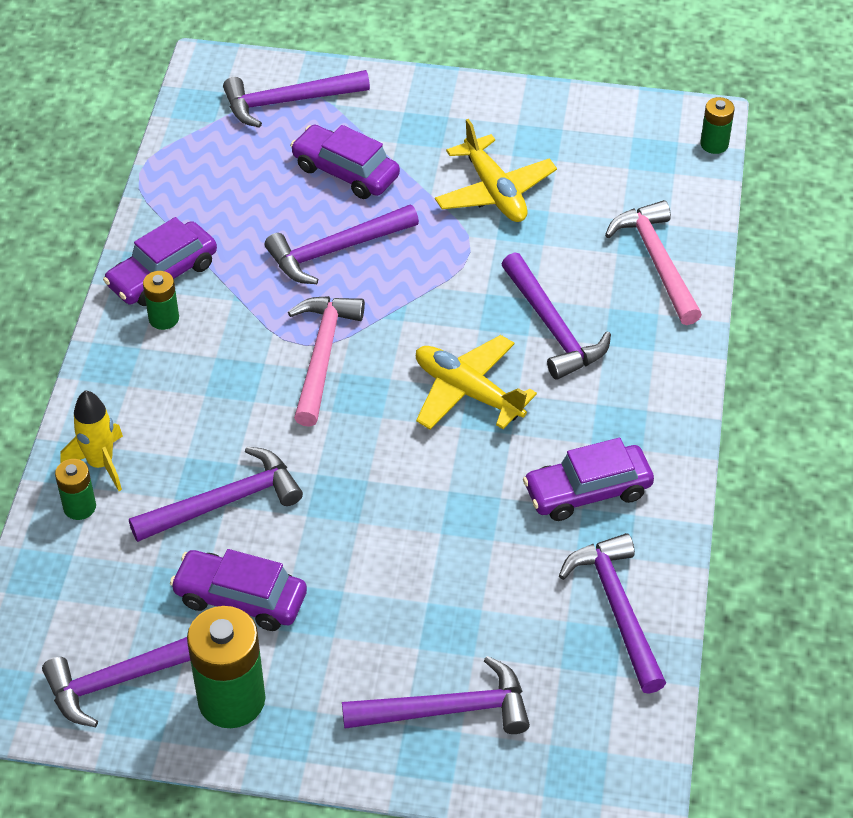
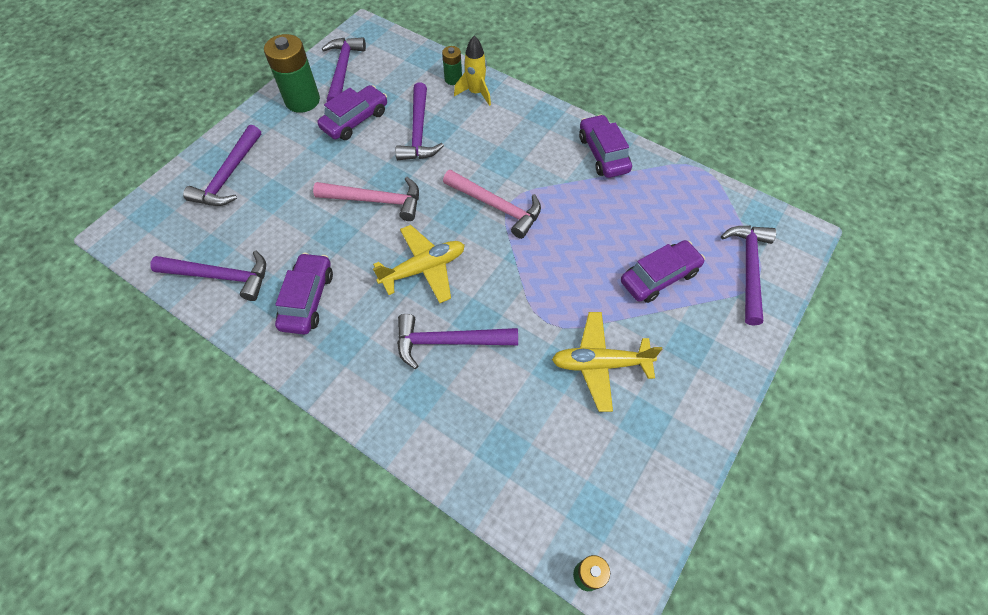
camera: 115 degrees right, 10 degrees up
(164, 318) = (566, 144): green battery -> none
(336, 250) = (584, 244): purple hammer -> none
(657, 261) = (473, 446): pink hammer -> pink hammer (376, 201)

